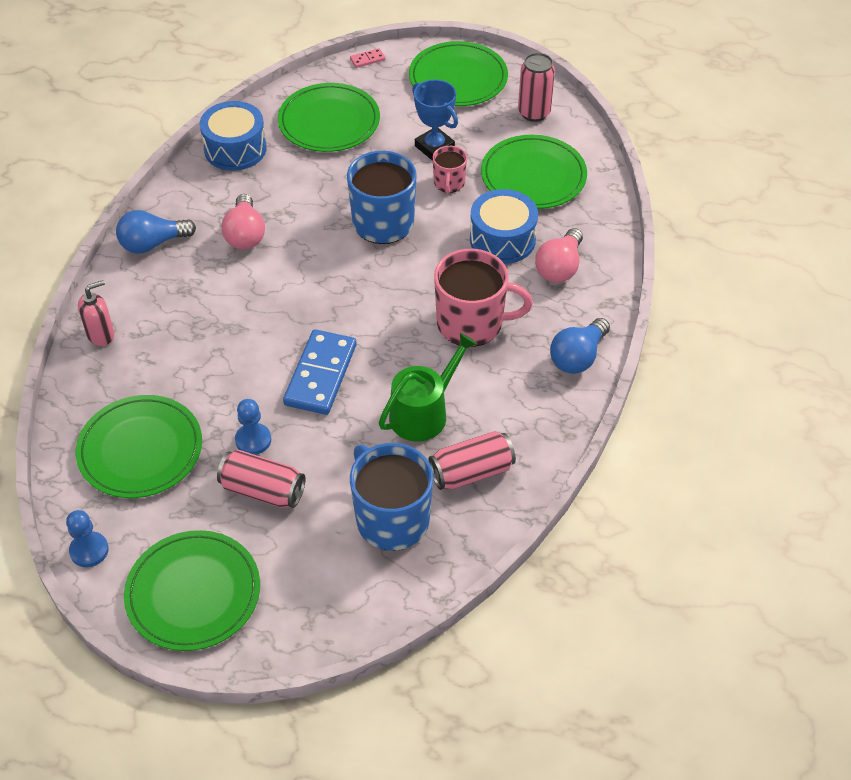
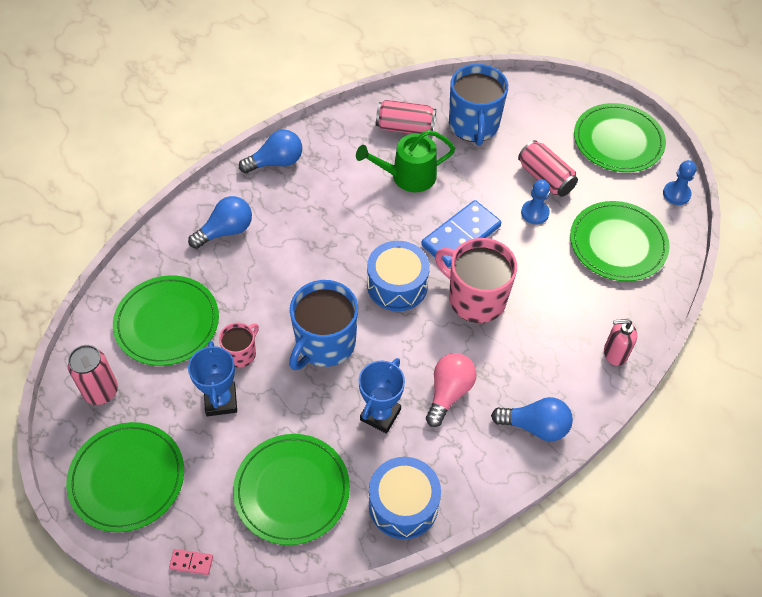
camera: 150 degrees left, 5 degrees up
(294, 194) = (380, 415): none -> blue trophy
(471, 323) = (326, 221): pink mug -> pink mug (475, 298)
(502, 239) = (245, 276): blue drum -> blue drum (397, 285)
(559, 267) = (225, 231): pink light bulb -> blue light bulb

